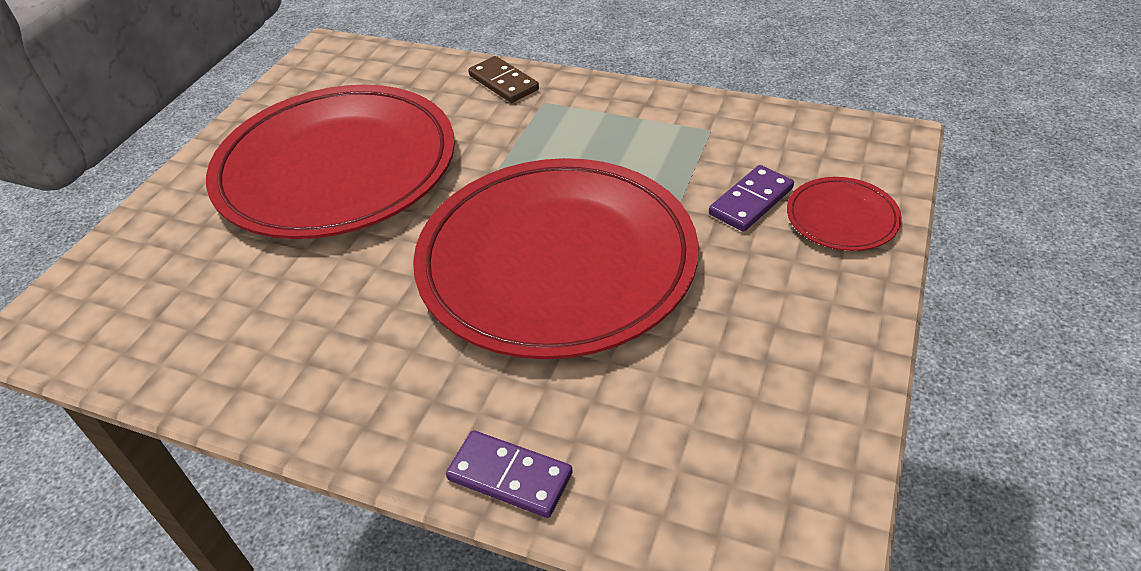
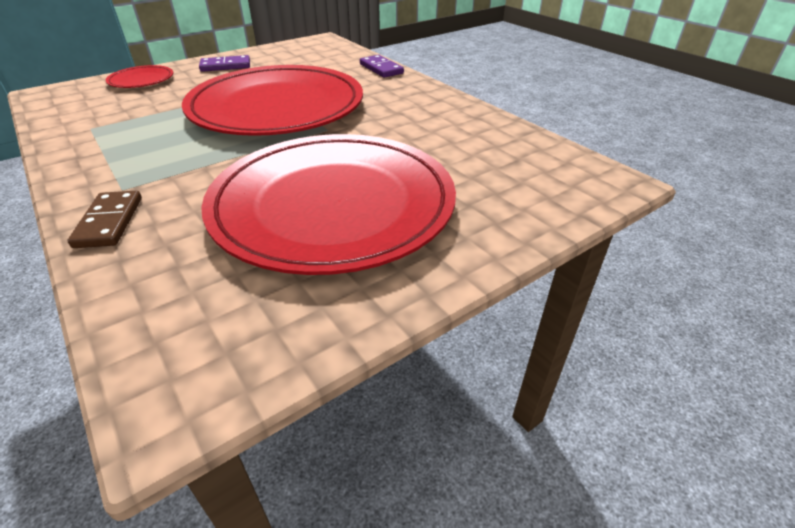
camera: 150 degrees left, 5 degrees down
(751, 201) = (156, 96): purple domino -> purple domino (225, 66)

